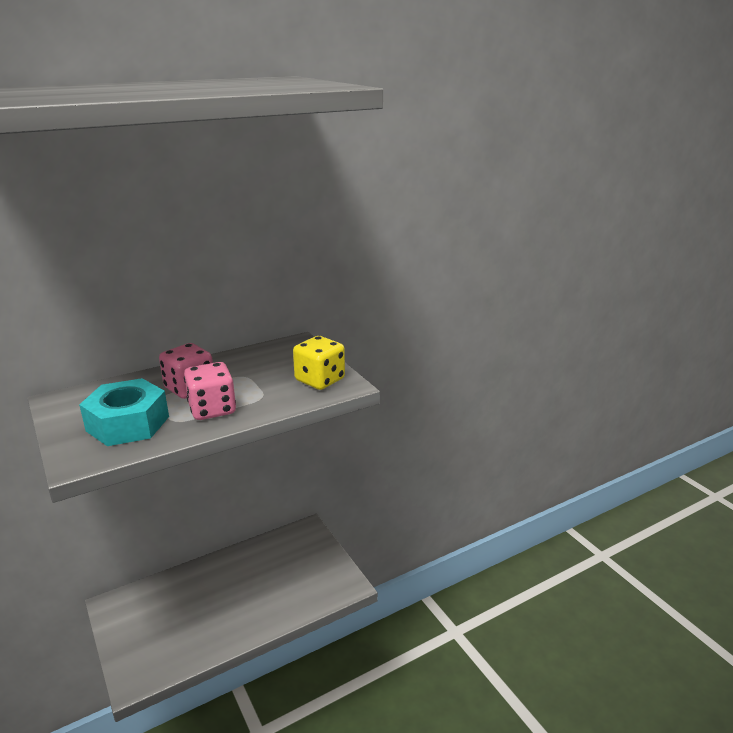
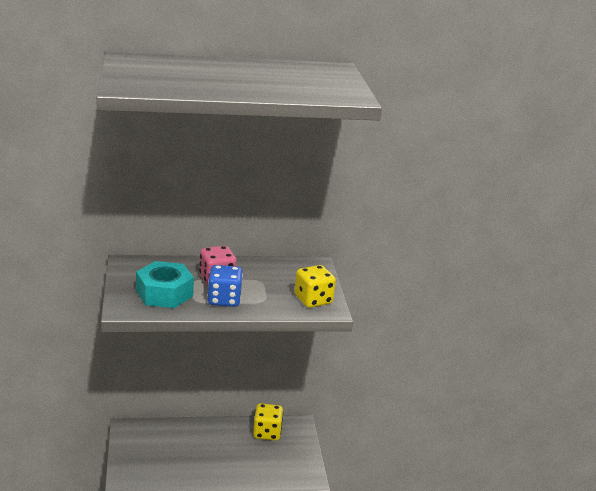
camera: 20 degrees right, 0 degrees up
(212, 409) = (224, 300): pink dice -> blue dice
(278, 550) = (267, 432): none -> yellow dice

